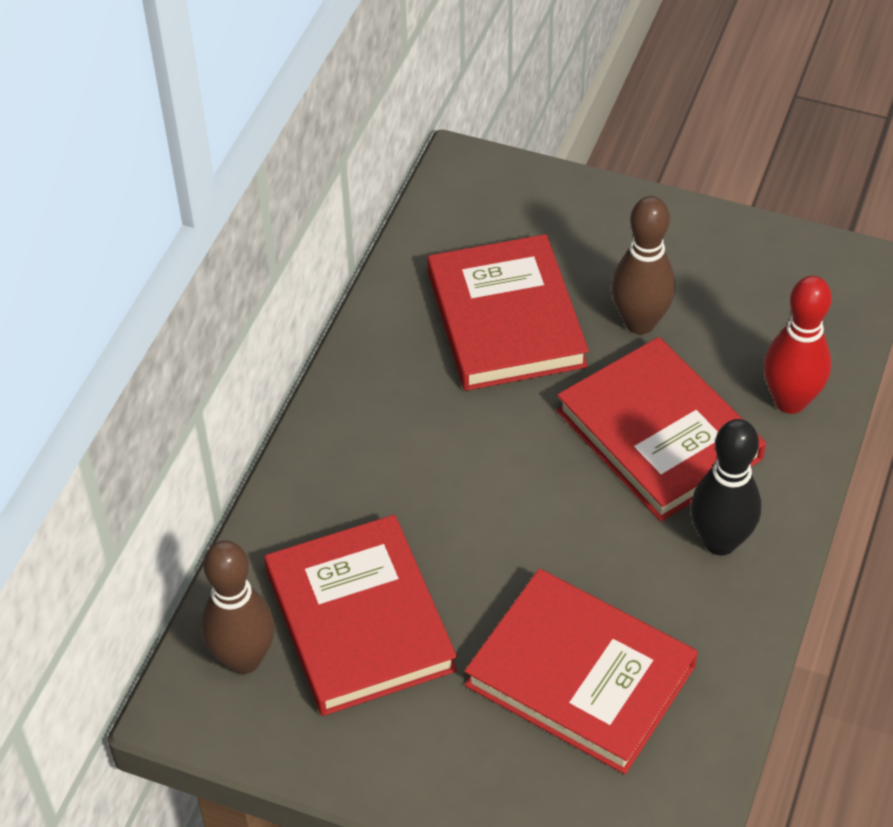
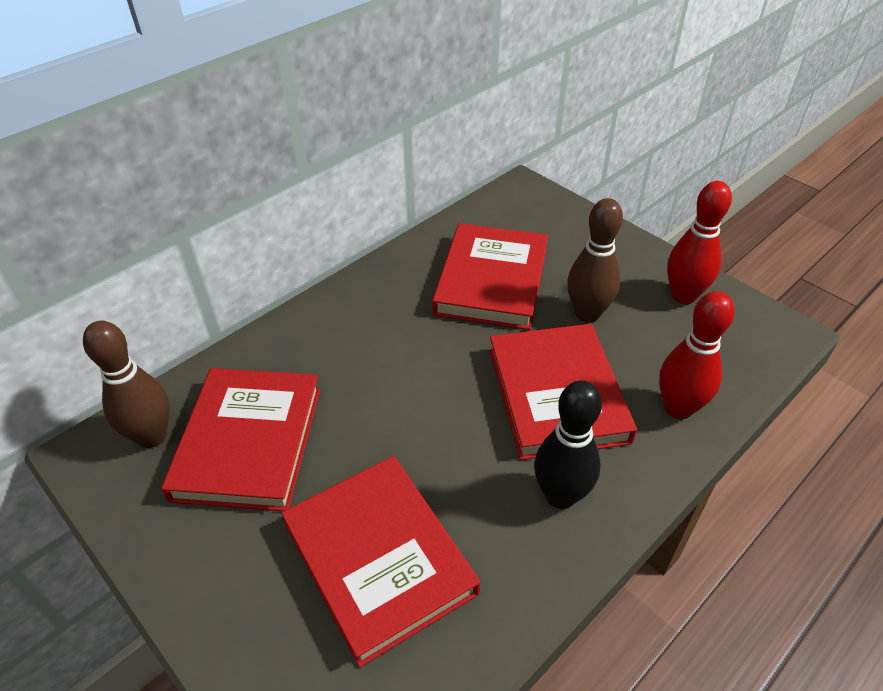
camera: 25 degrees right, 5 degrees down
(734, 259) = (683, 296): none -> red bowling pin

